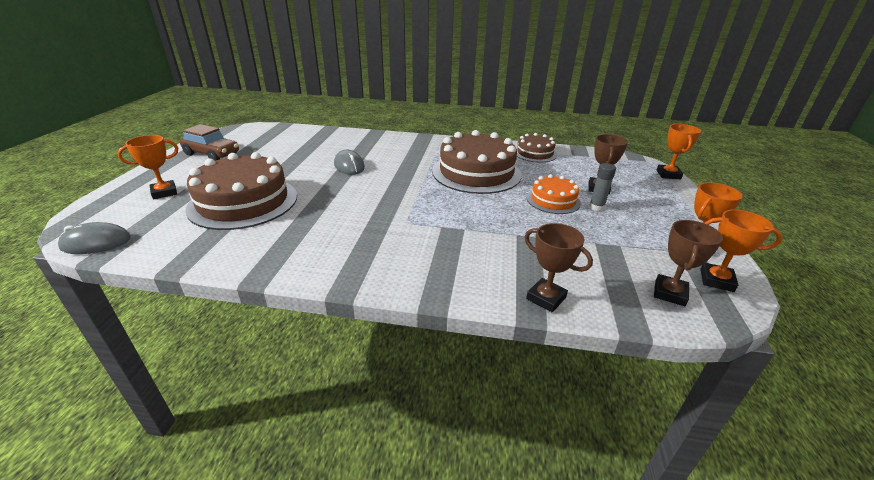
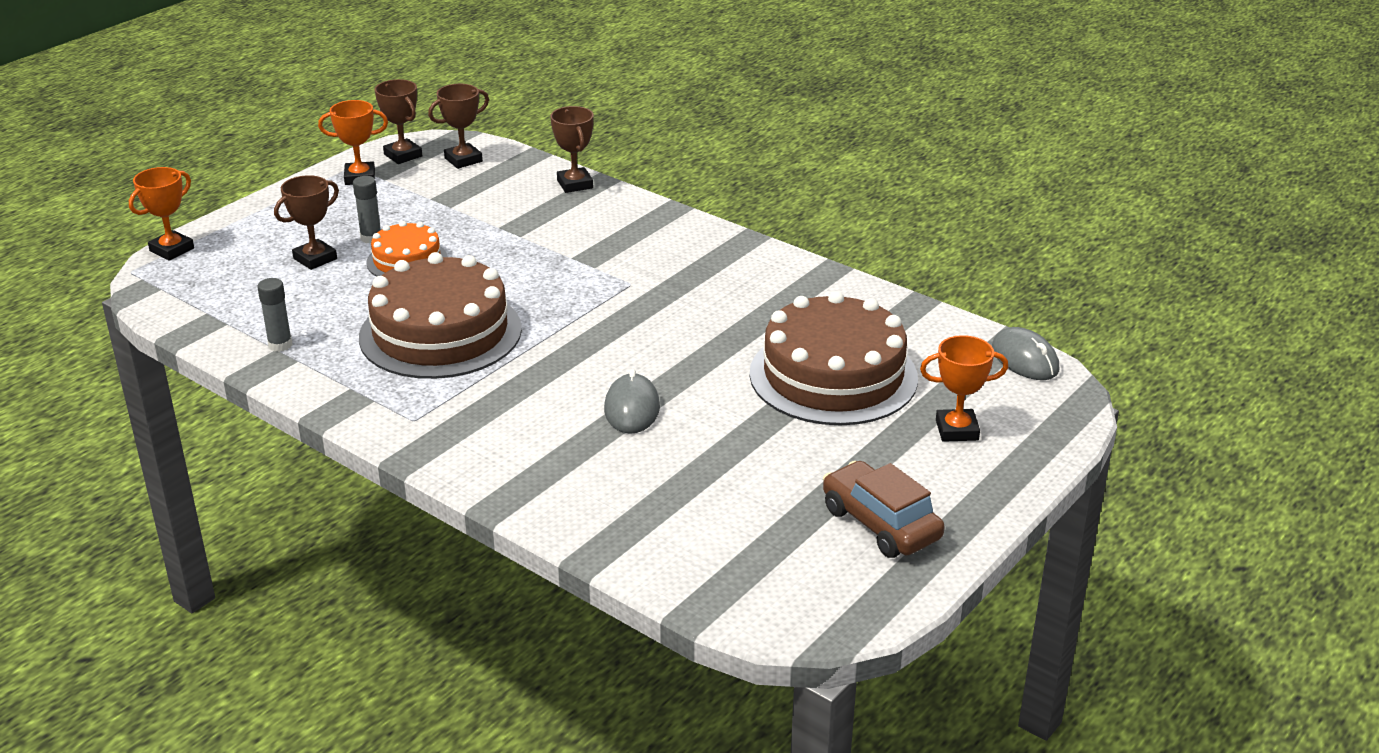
camera: 150 degrees left, 0 degrees up
(96, 243) = (1025, 359): grey mouse -> grey mouse turned 45 degrees clockwise
(535, 153) = (280, 345): brown cake -> grey glue stick
(716, 280) = (403, 155): orange trophy -> brown trophy

